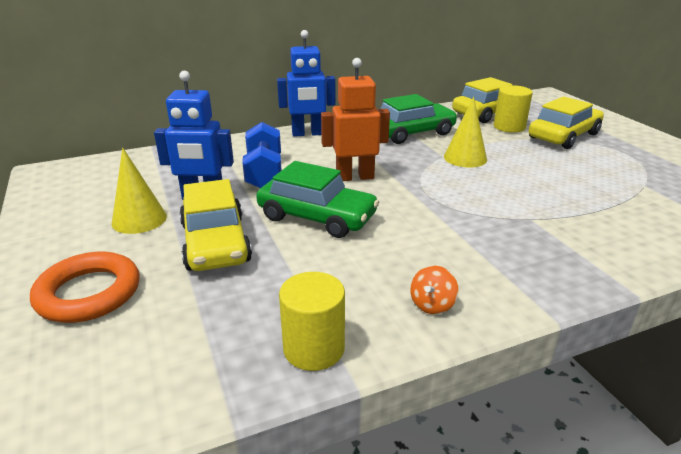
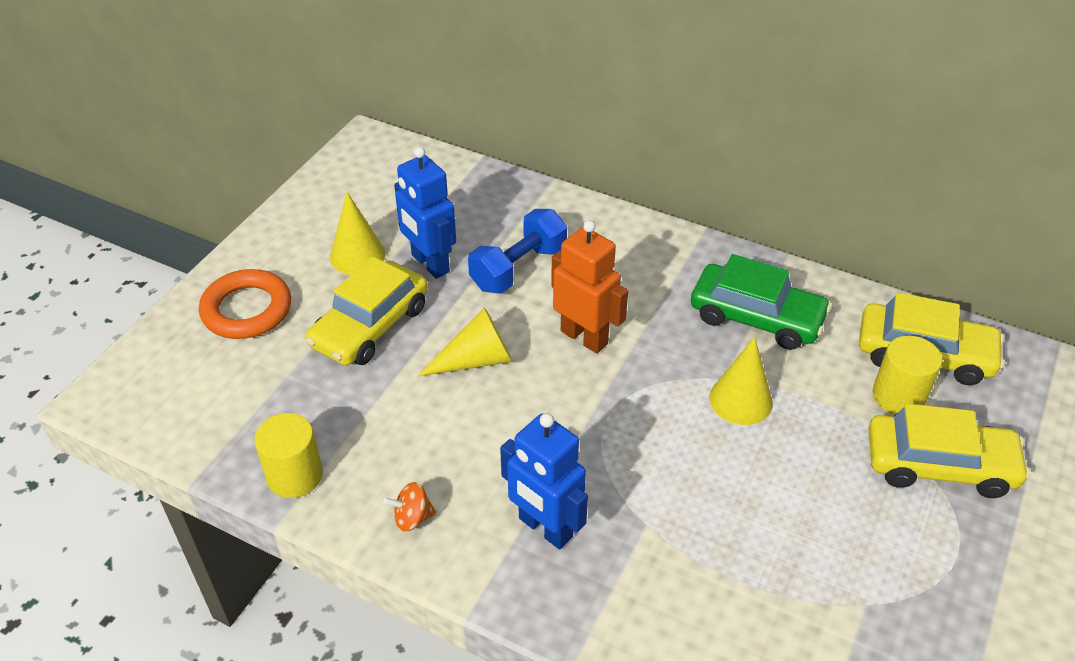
camera: 50 degrees right, 15 degrees up
(307, 134) = (644, 237): blue robot -> blue robot (545, 528)
(317, 217) = (476, 360): green car -> yellow cone

